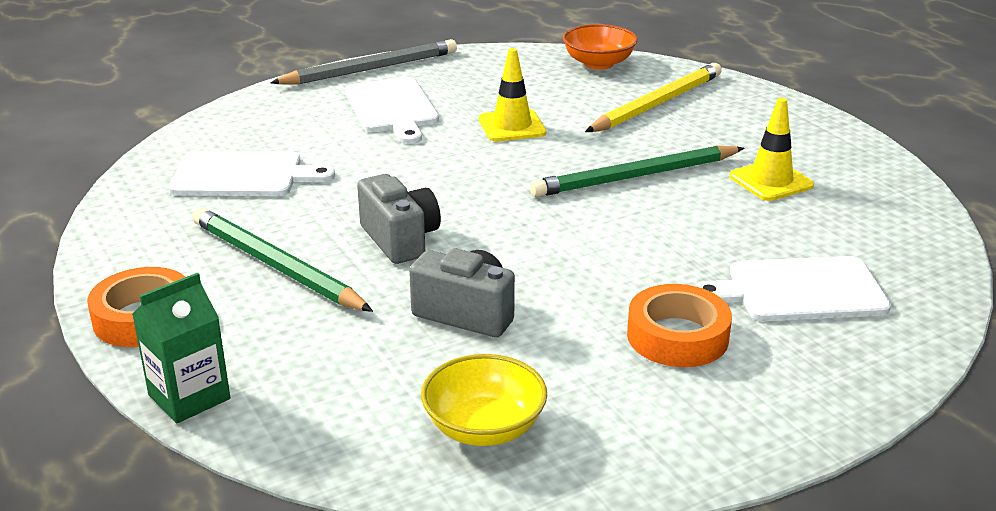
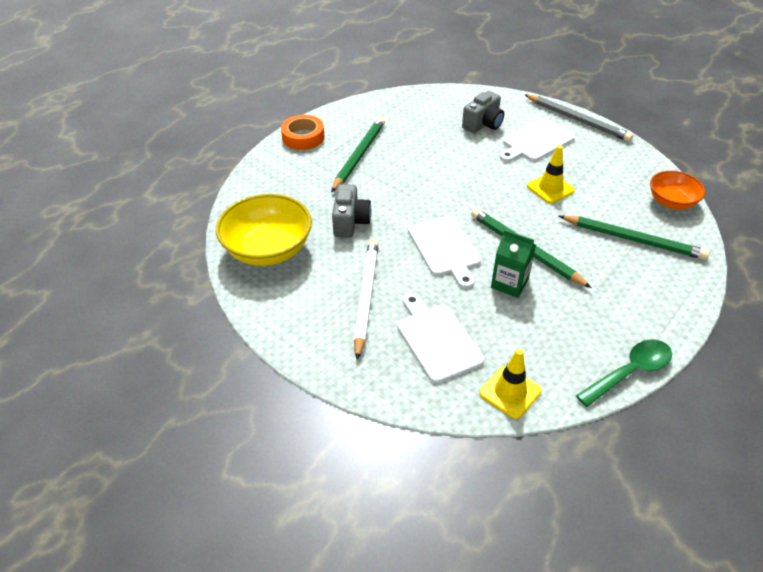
camera: 70 degrees right, 15 degrees up
(189, 397) = (258, 167): green carton -> green carton (509, 283)
(243, 175) = (430, 120): white cutting board -> white cutting board (445, 248)
(400, 239) = (402, 184): grey camera -> grey camera (483, 124)
(484, 428) = (268, 249): yellow bowl -> yellow bowl, size x1.66
(657, 104) = (633, 239): yellow pencil -> green pencil
(677, 336) = (366, 297): orange tape -> white pencil
(771, 181) = (563, 310): yellow traffic cone -> yellow traffic cone (510, 392)
(894, 169) = (630, 372): none -> green spoon

